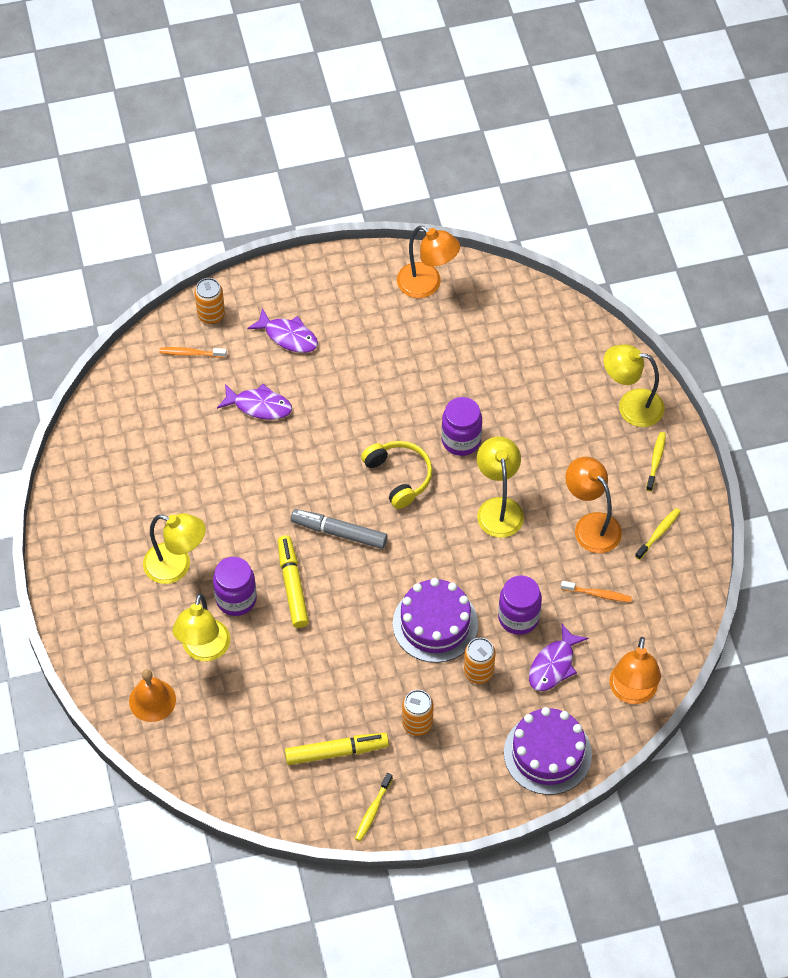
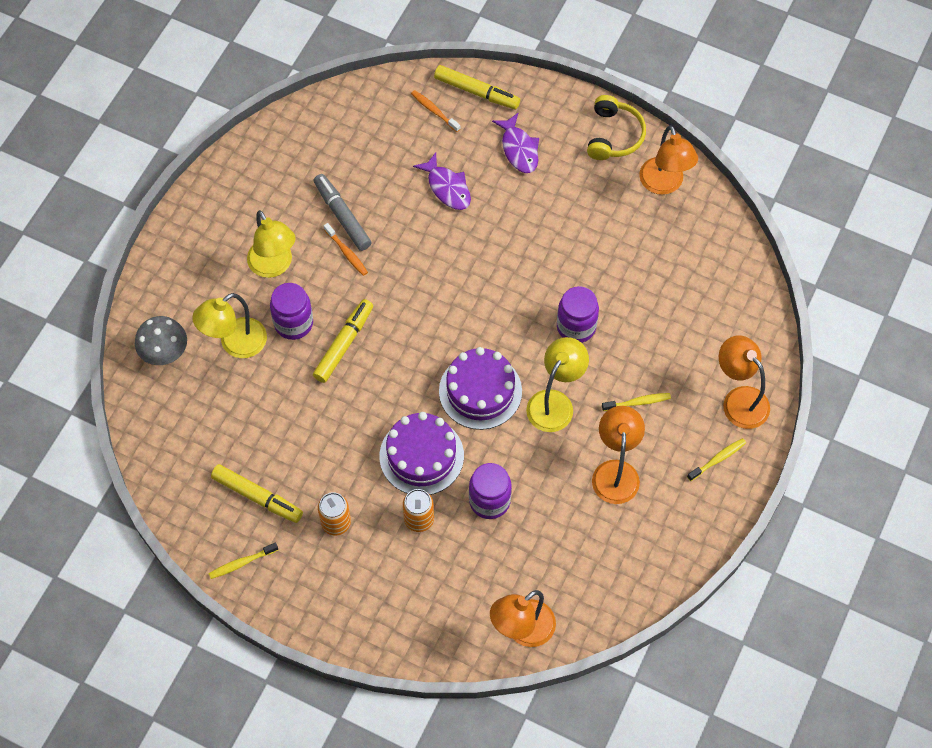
camera: 40 degrees right, 5 degrees up
(152, 700) = (165, 353): orange bell -> grey mushroom
(211, 315) = (476, 92): orange can -> yellow marker
(339, 533) = (416, 330): grey marker -> grey marker (342, 216)
(399, 476) = (502, 320): yellow headphones -> yellow headphones (614, 135)
(547, 753) = (411, 625): purple cake -> purple cake (480, 391)
(553, 665) = (481, 560): purple fish -> none
(598, 594) = (569, 531): orange toothbrush -> orange toothbrush (347, 253)
(631, 406) = (739, 400): yellow lamp -> orange lamp
(658, 533) = (664, 519): yellow toothbrush -> yellow toothbrush (638, 402)

